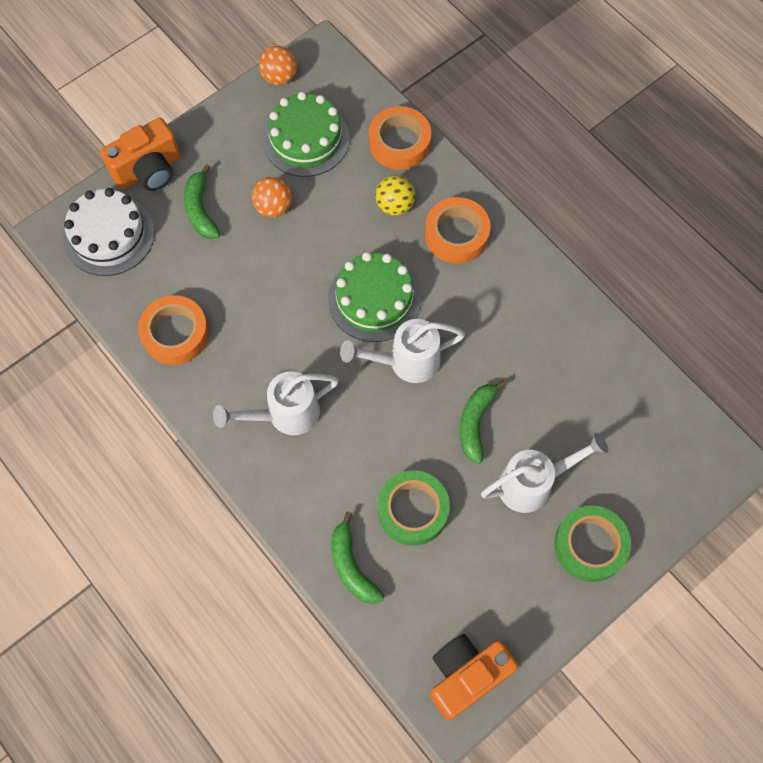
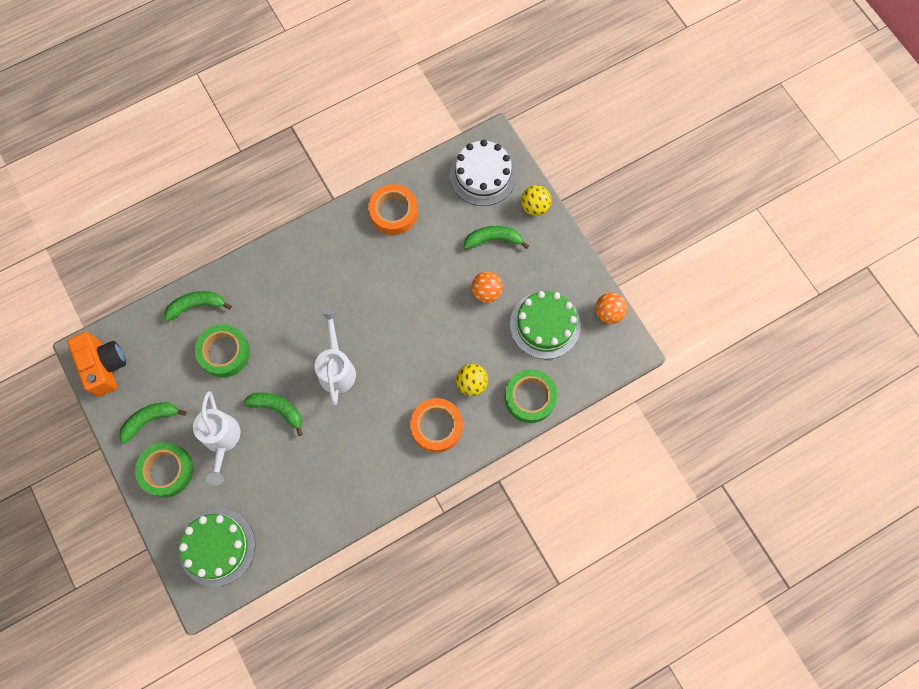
camera: 100 degrees right, 5 degrees up
(149, 170) = (534, 206): orange camera -> yellow ball
(284, 414) = (315, 277): white watering can -> none
(374, 299) = (393, 354): green cake -> green cake (217, 547)
(399, 143) = (530, 397): orange tape -> green tape
(528, 587) = (150, 420): none -> green banana

